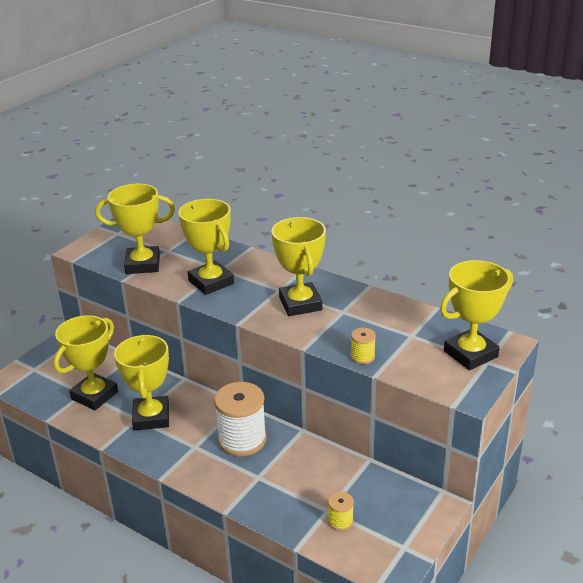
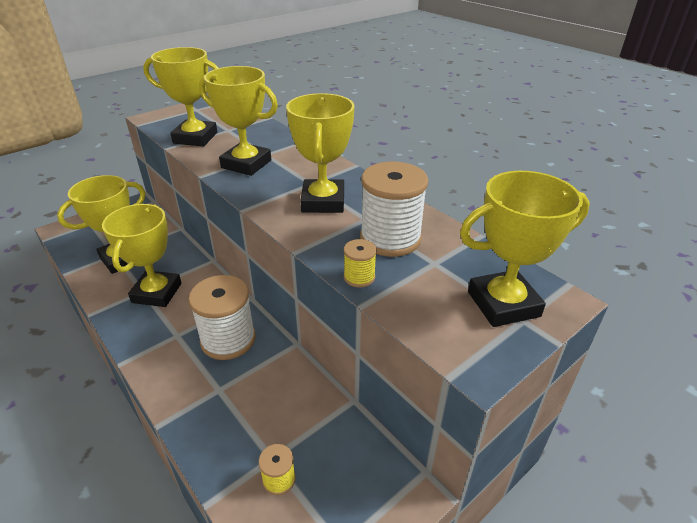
camera: 15 degrees right, 5 degrees up
(211, 282) = (246, 164): yellow trophy -> yellow trophy turned 45 degrees counterclockwise
(370, 324) = (390, 239): none -> white spool

